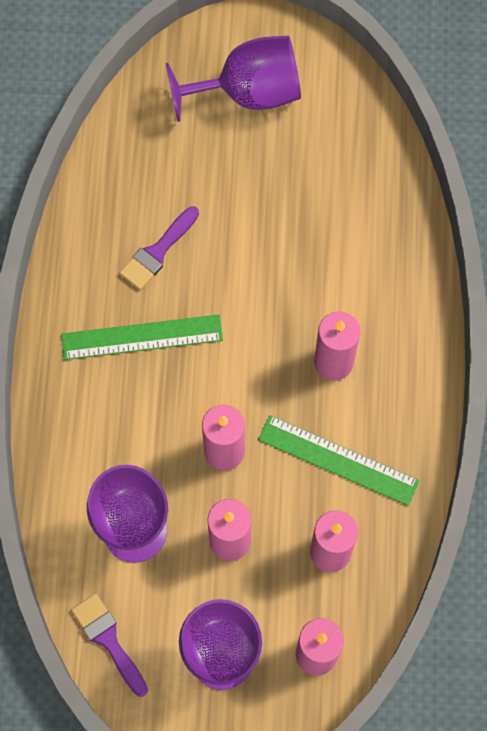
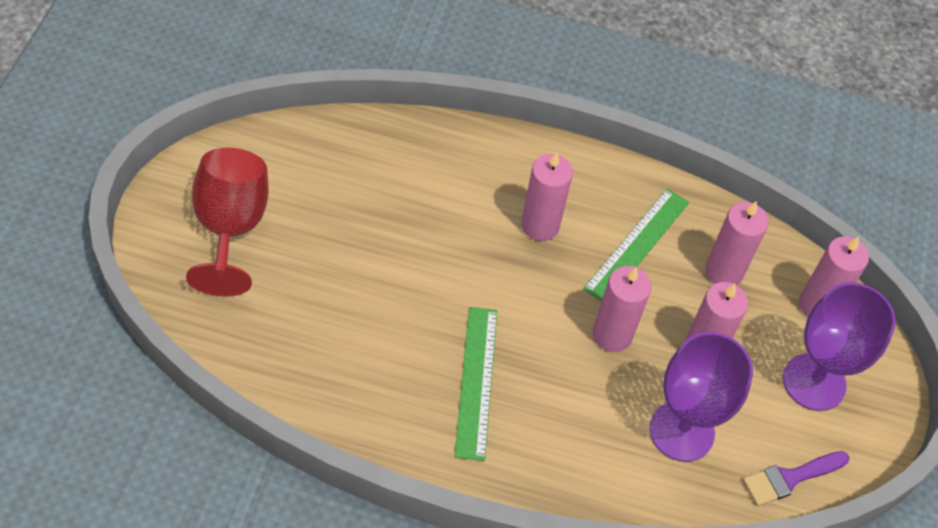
camera: 85 degrees left, 15 degrees down
(157, 252) = (385, 347): purple brush -> none
(248, 93) = (231, 228): purple goblet -> red goblet

